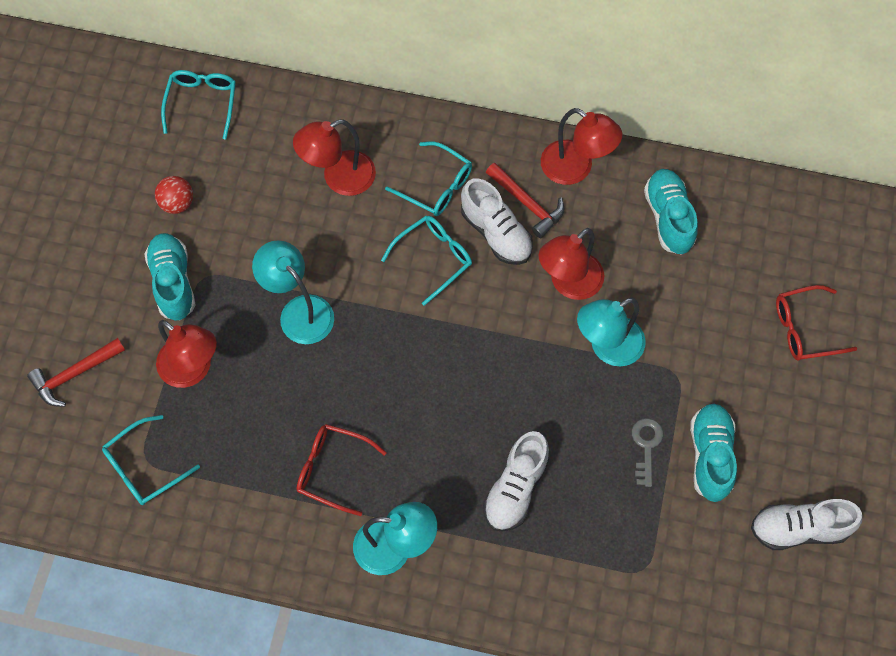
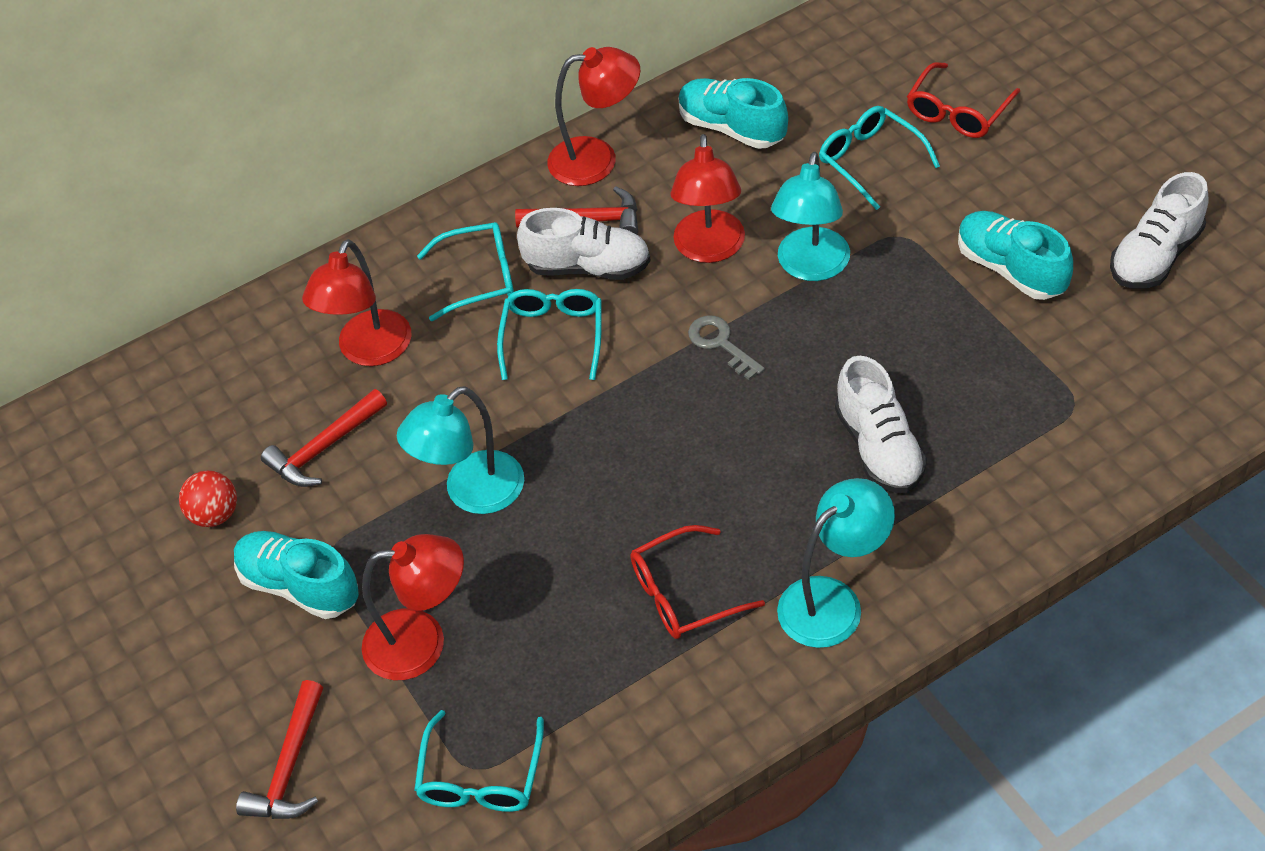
camera: 40 degrees left, 15 degrees down
(202, 104) = (133, 408): turquoise glasses -> turquoise glasses (870, 161)
(261, 215) = (324, 448): none -> red hammer
(299, 311) = (472, 493): turquoise lamp -> turquoise lamp turned 45 degrees counterclockwise
(646, 446) = (947, 310): grey key -> grey key (720, 344)

